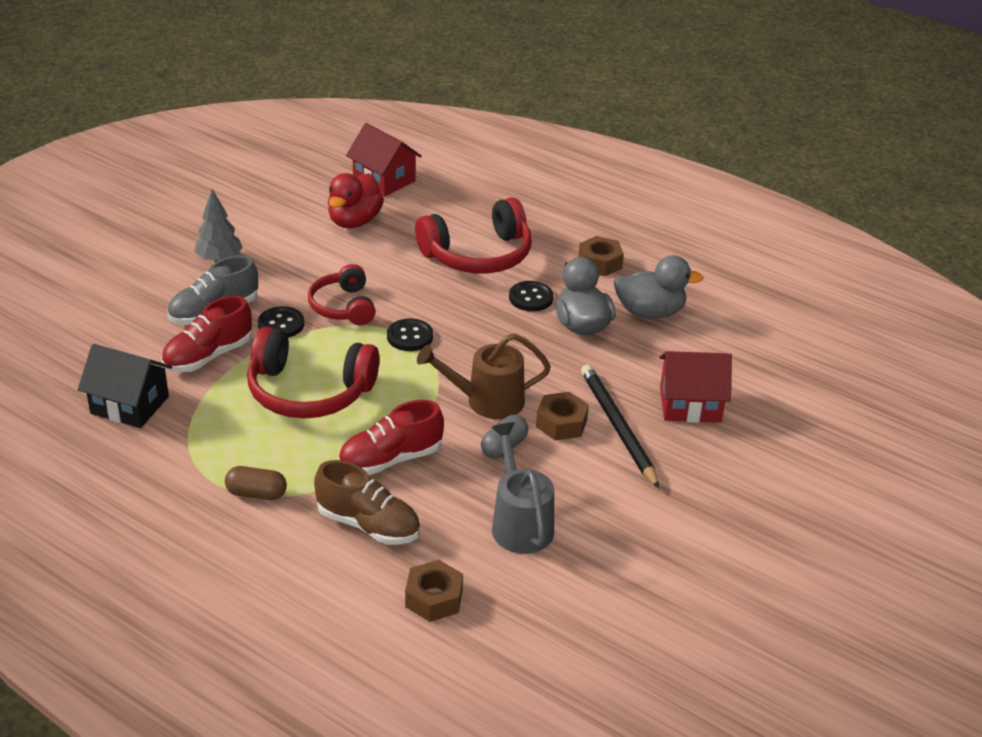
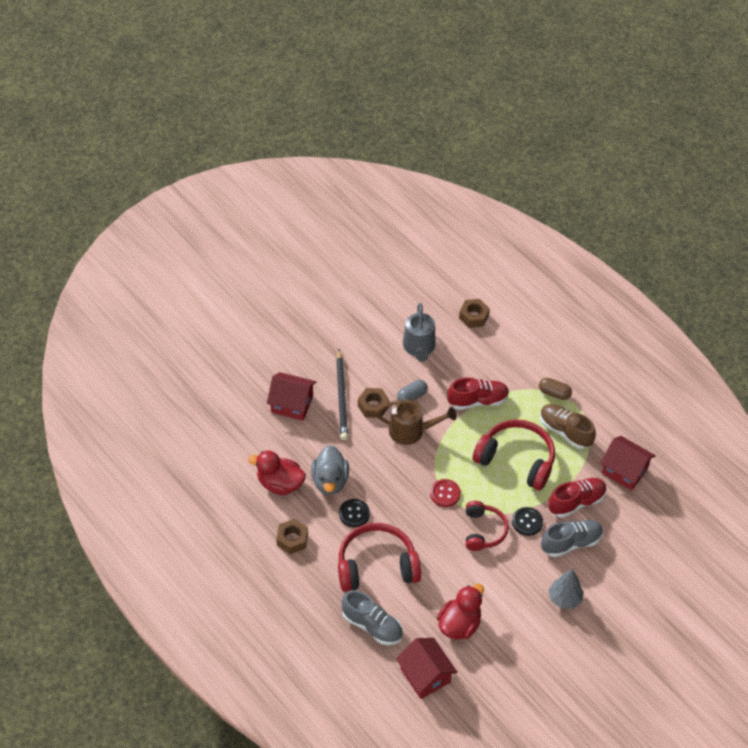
camera: 165 degrees left, 15 degrees up
(130, 405) = (624, 471): black house -> red house
(368, 525) = (497, 362): brown shoe -> brown shoe (565, 431)
(410, 336) = (445, 494): black button -> red button
(462, 207) = (372, 626): none -> grey shoe
(649, 312) = (280, 484): grey duck -> red duck

